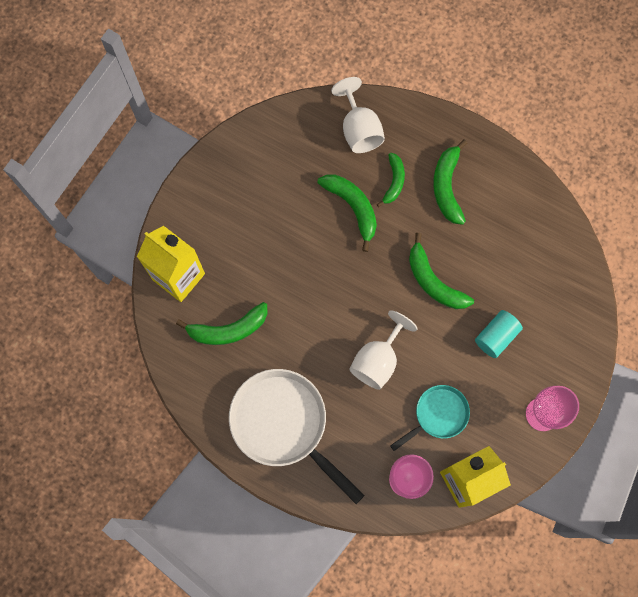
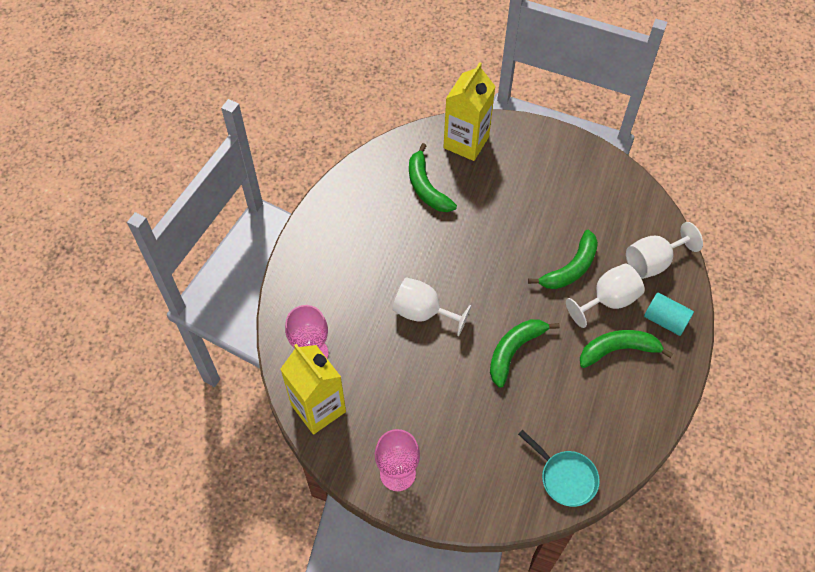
camera: 80 degrees right, 15 degrees down
(283, 424) = (347, 244): white pan -> none
(394, 181) = (608, 300): green banana -> white goblet
(438, 415) = (379, 373): turquoise pan -> turquoise pan (565, 477)
(496, 336) = (470, 417): turquoise cylinder -> turquoise cylinder (665, 320)

